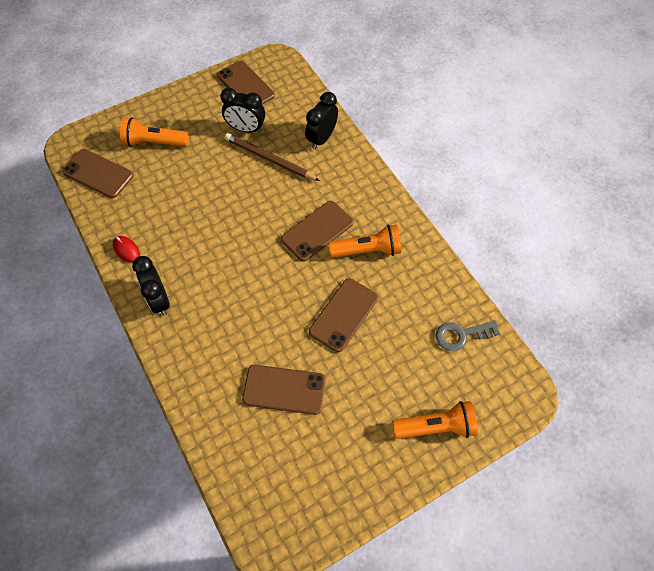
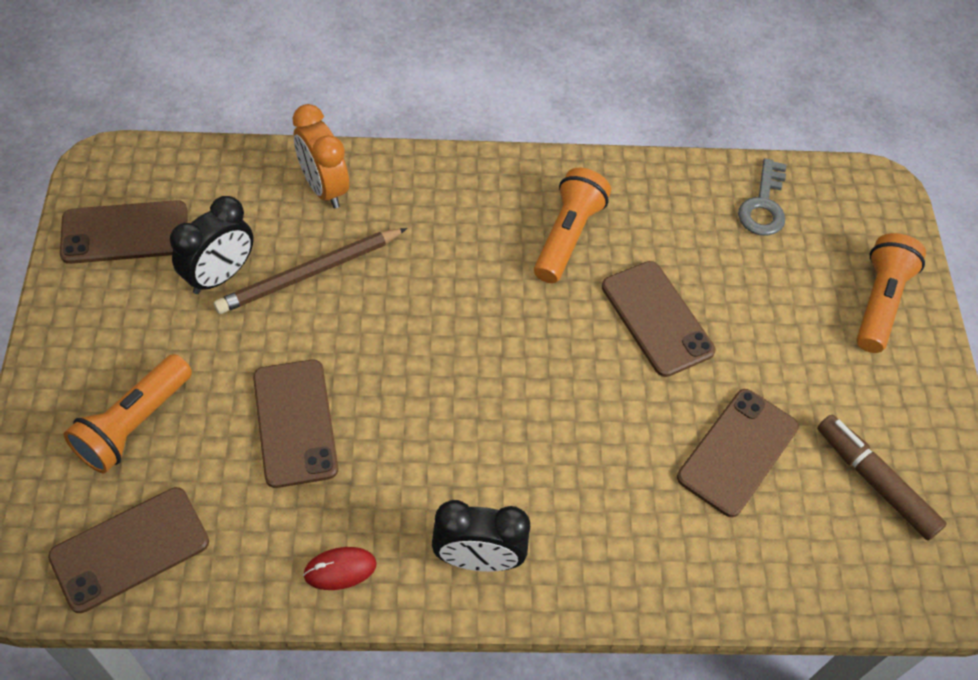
camera: 65 degrees left, 5 degrees down
(308, 469) = (875, 481): none -> brown marker
(317, 231) = (493, 279): brown phone -> brown phone (295, 423)
(321, 138) = (324, 188): black clock -> orange clock

